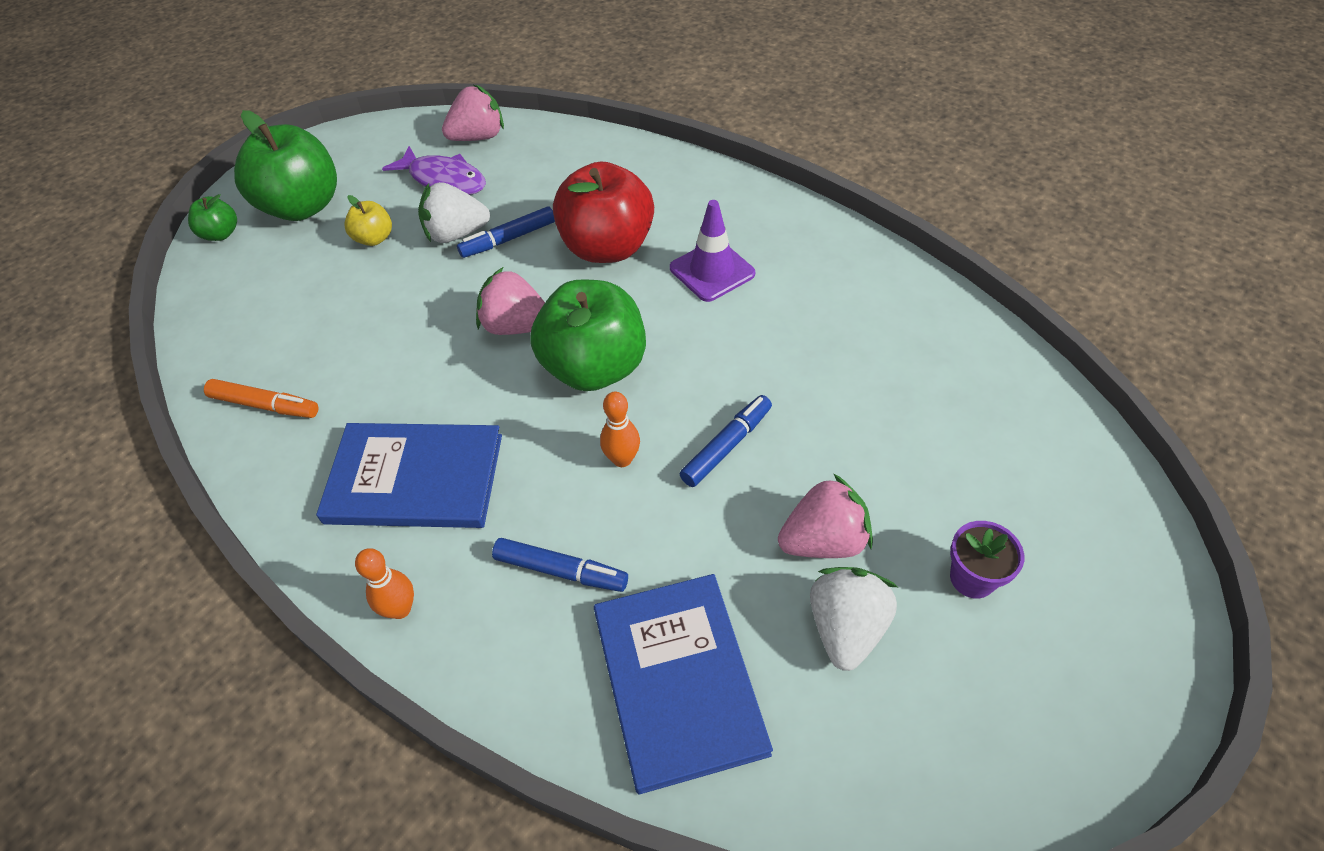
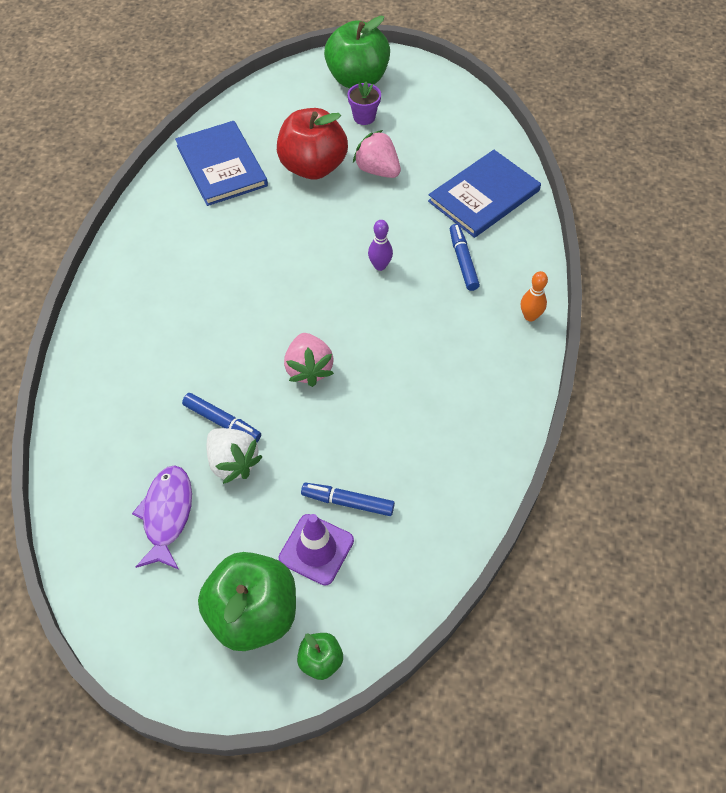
camera: 120 degrees left, 5 degrees up
(265, 405) = (460, 478): orange marker -> none
(374, 238) = (266, 522): yellow apple -> none
(415, 479) = (455, 356): blue book -> blue book (222, 165)
(478, 137) = (92, 524): pink strawberry -> none
(594, 368) = (321, 309): green apple -> green apple (357, 79)
(607, 248) = (203, 353): red apple -> red apple (313, 167)
(622, 459) = (380, 266): orange bowling pin -> purple bowling pin
(712, 271) = (199, 283): purple traffic cone -> purple traffic cone (316, 549)
(726, 446) = (342, 225): blue marker -> blue marker (347, 502)
(845, 628) = (418, 150): white strawberry -> none

